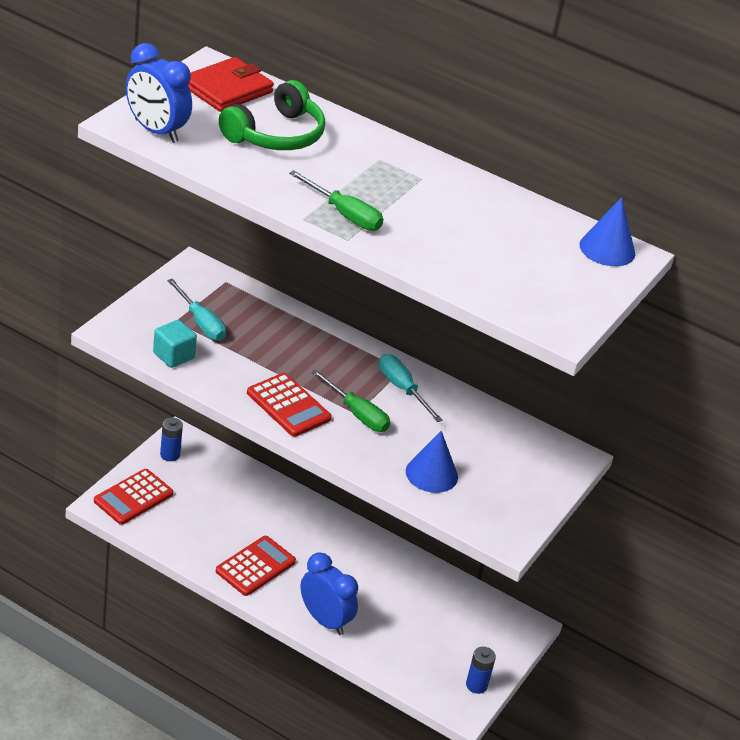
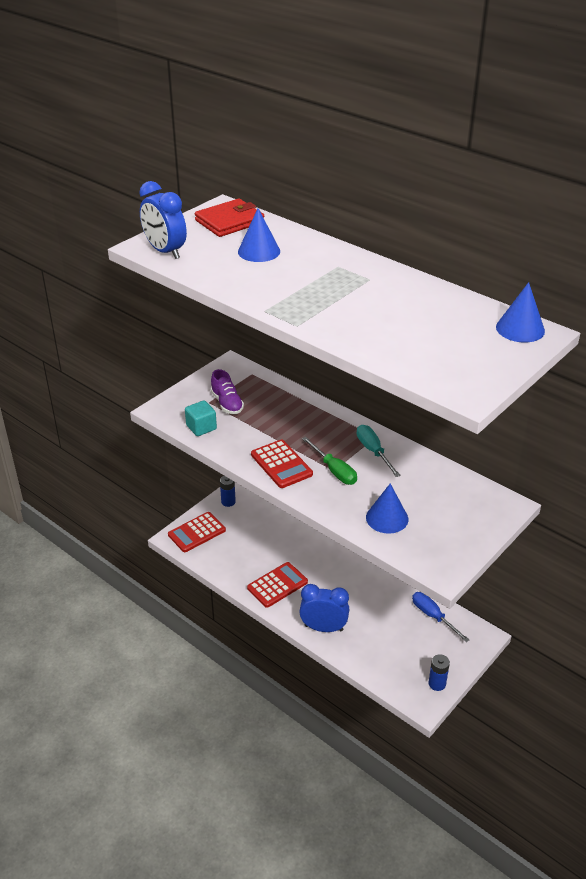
camera: 15 degrees right, 0 degrees up
(201, 323) = (227, 403): turquoise screwdriver -> purple shoe
(276, 135) = (259, 251): green headphones -> blue cone
(324, 620) = (323, 628): blue clock -> blue clock turned 45 degrees counterclockwise
(344, 214) = (299, 307): green screwdriver -> none
(463, 602) = (433, 616): none -> blue screwdriver

